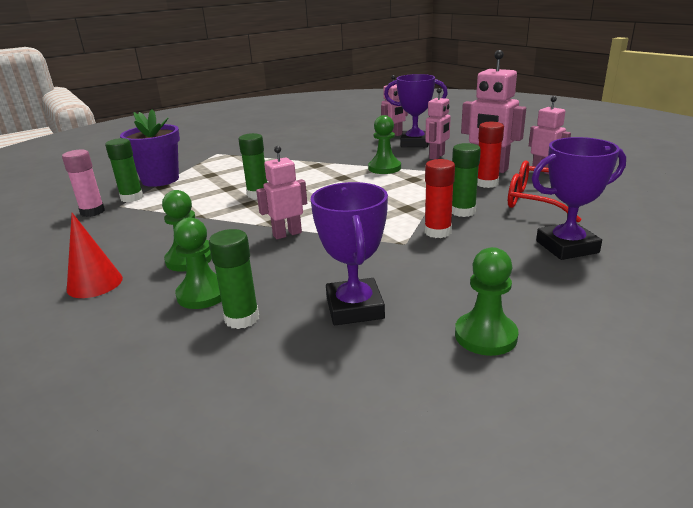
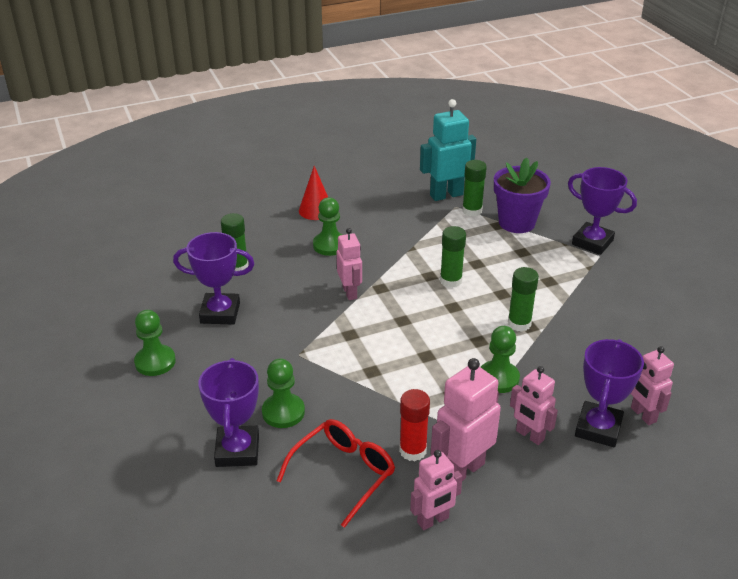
camera: 100 degrees right, 10 degrees up
(92, 212) = (446, 195): pink glue stick -> turquoise robot
(197, 156) = (592, 242): none -> purple trophy
(203, 294) = (276, 252): green pawn -> green pawn (283, 412)
(437, 232) = (309, 378): red glue stick -> none
(462, 211) = (344, 407): green glue stick -> green glue stick (519, 323)

